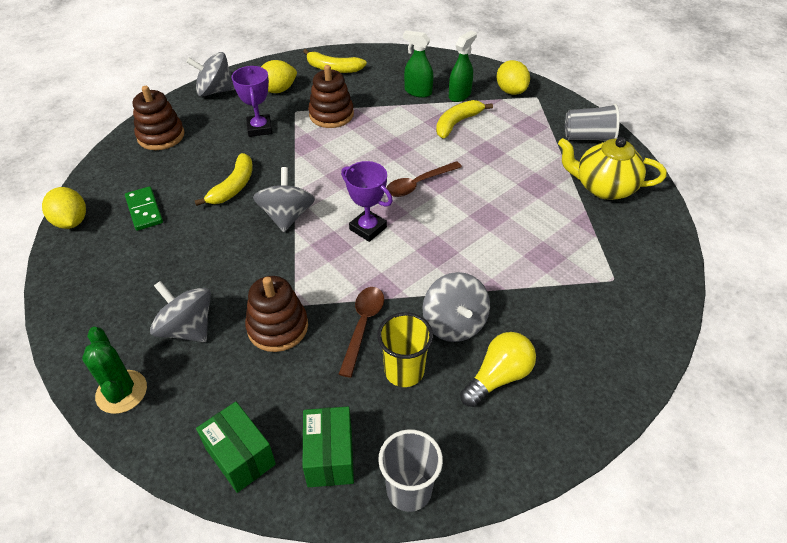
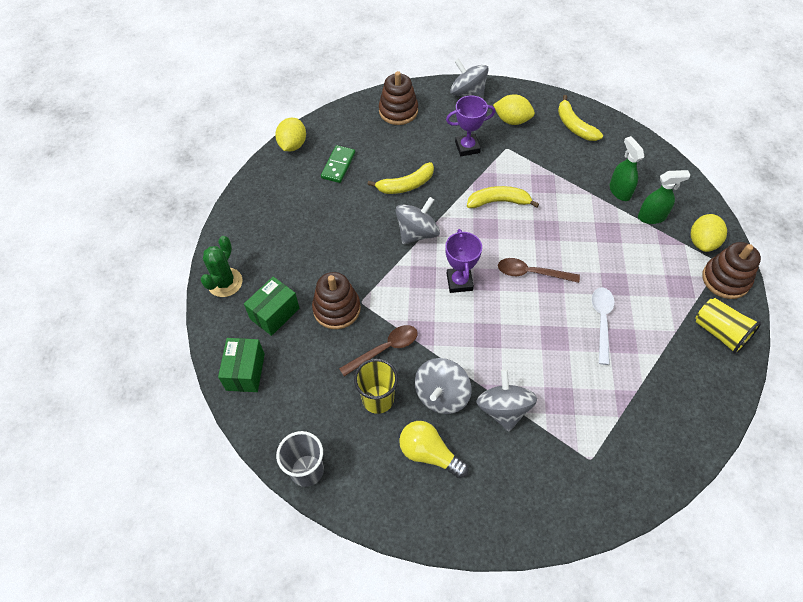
camera: 45 degrees right, 10 degrees up
(187, 328) = (289, 269): grey spinning top -> grey spinning top (503, 409)
(259, 128) = (467, 147): purple trophy -> purple trophy turned 45 degrees clockwise
(330, 457) = (287, 413): green box -> green box (274, 313)
(331, 115) = (529, 168): brown stacking toy -> brown stacking toy (725, 279)
(457, 123) = (620, 241): yellow banana -> yellow banana (498, 202)
(498, 377) = (429, 453): yellow light bulb -> yellow light bulb turned 150 degrees counterclockwise
(508, 182) = (602, 321): none -> white spoon
(588, 137) = (719, 332): grey cup -> yellow cup
(603, 187) = (676, 384): yellow teapot -> none

